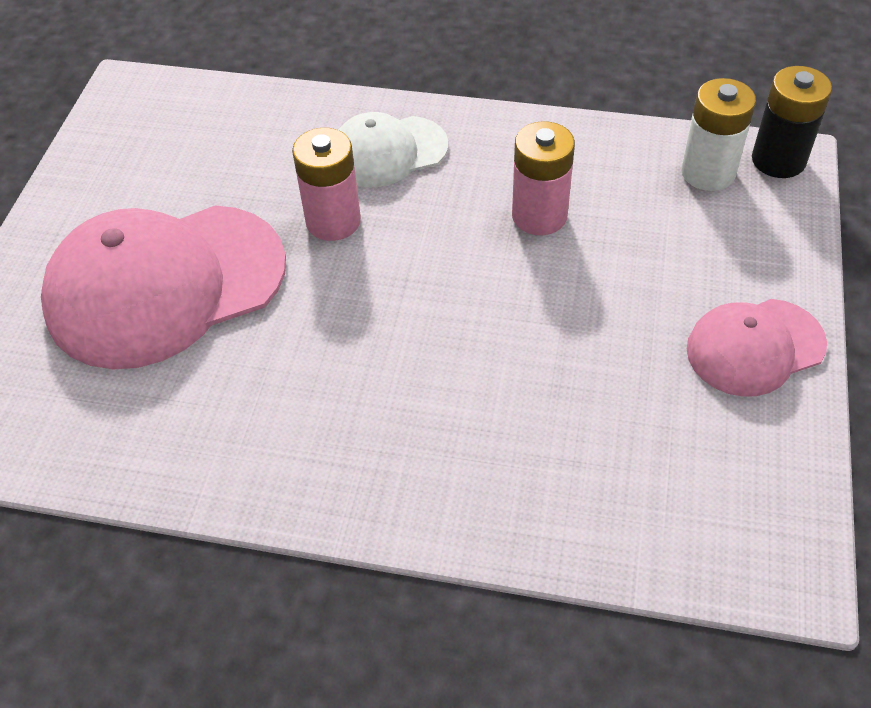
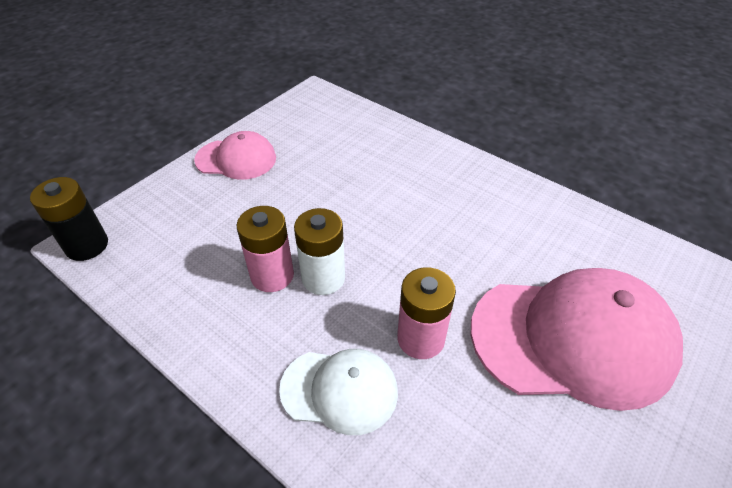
camera: 155 degrees left, 5 degrees down
(708, 172) = (137, 257): white battery -> white battery (323, 278)

